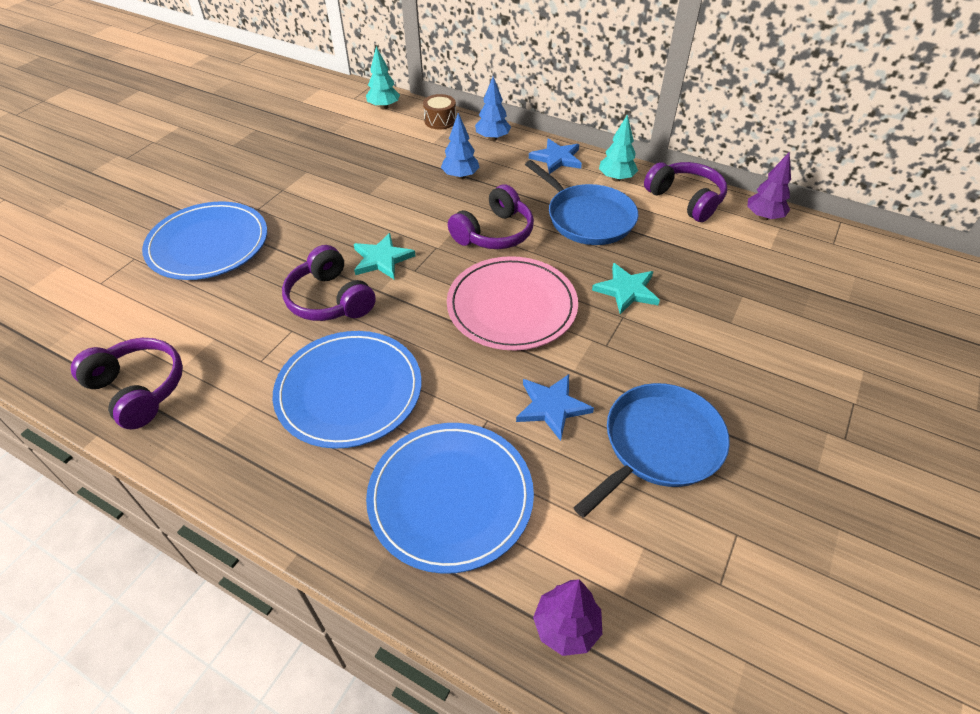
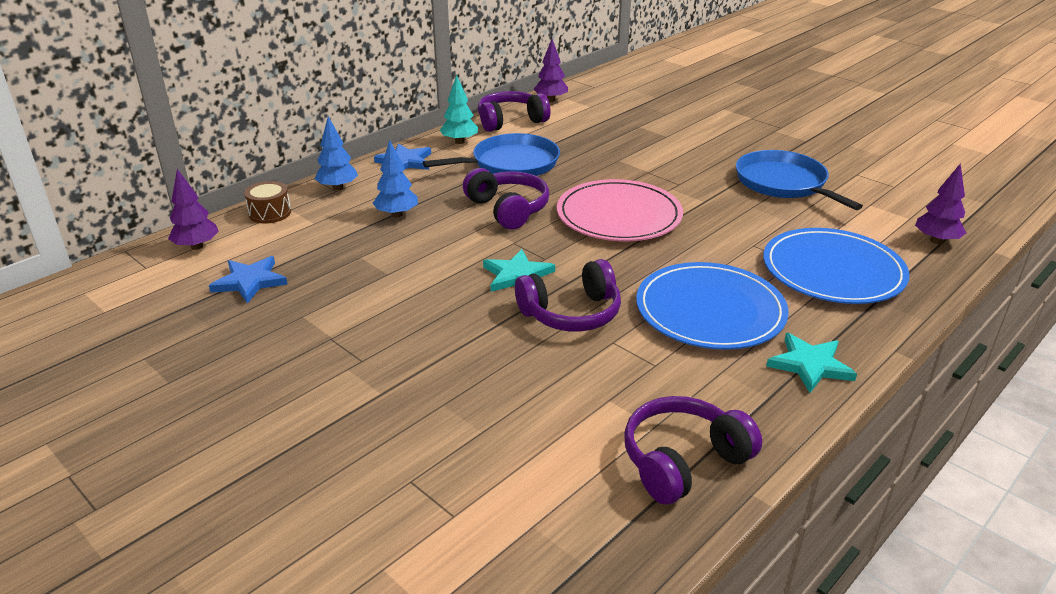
camera: 75 degrees left, 15 degrees down
(208, 244) = (418, 405): blue plate -> none
(384, 107) = (197, 246): turquoise tree -> purple tree
(552, 407) = (742, 216): blue star -> blue star (250, 282)
(626, 290) = (617, 165): turquoise star -> turquoise star (810, 365)

